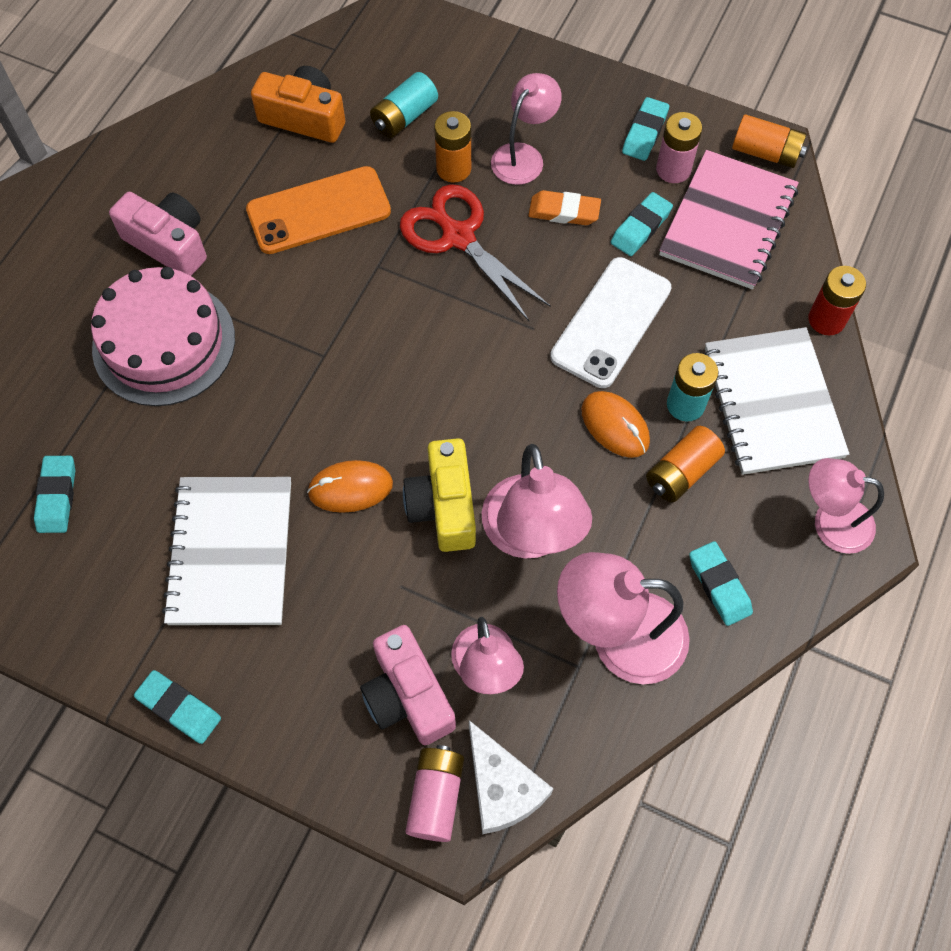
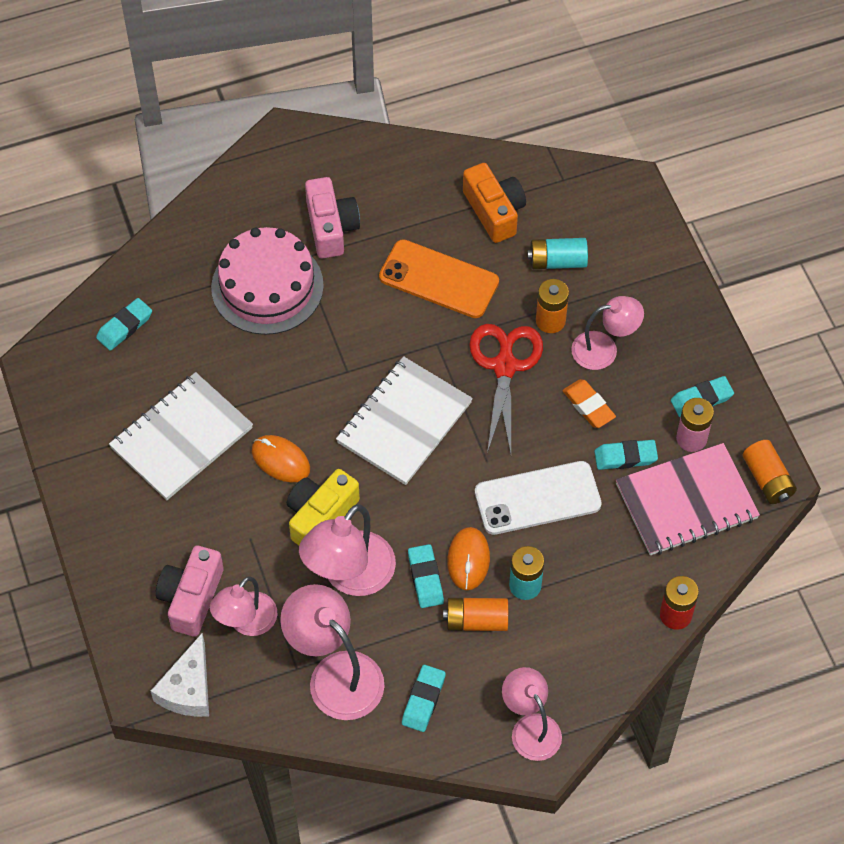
camera: 45 degrees right, 5 degrees down
(179, 708) = (73, 496): turquoise eraser -> turquoise eraser (425, 578)
(436, 796) = (150, 661): pink battery -> none
(772, 403) = (579, 631): white notebook -> white notebook (404, 422)

